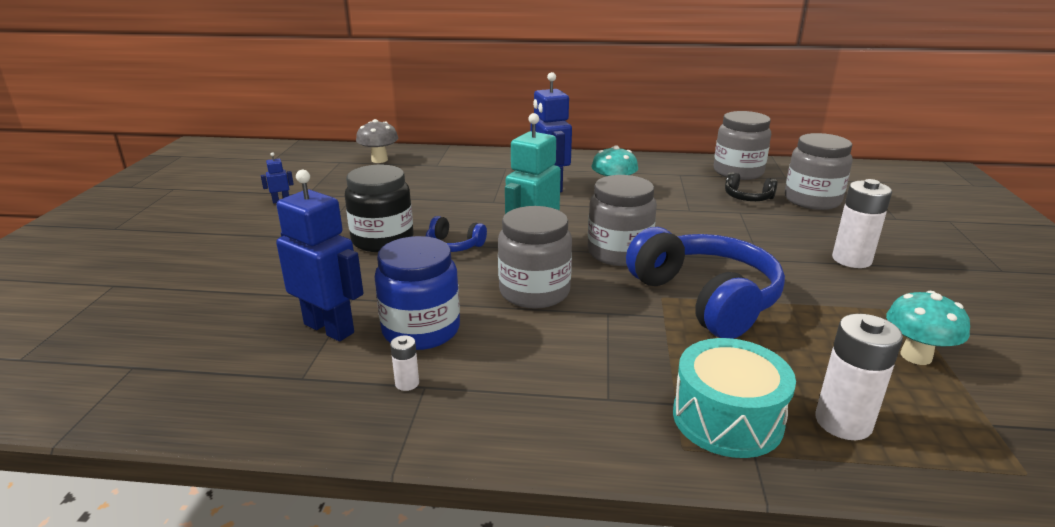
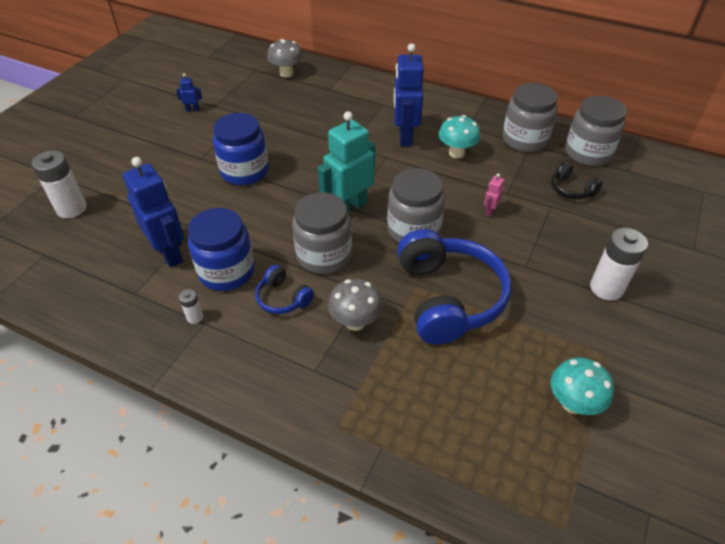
camera: 20 degrees right, 20 degrees up
(382, 240) = (244, 171): black jar -> blue jar
(454, 245) = (292, 190): blue headphones -> blue headphones (283, 298)
(620, 342) = (355, 322): none -> grey mushroom
(685, 225) = (490, 211): none -> pink robot
(727, 418) = (384, 413): turquoise drum -> none
(812, 200) = (630, 206): grey jar -> grey jar (524, 140)
(843, 422) = (464, 443): white battery -> white battery (71, 208)

